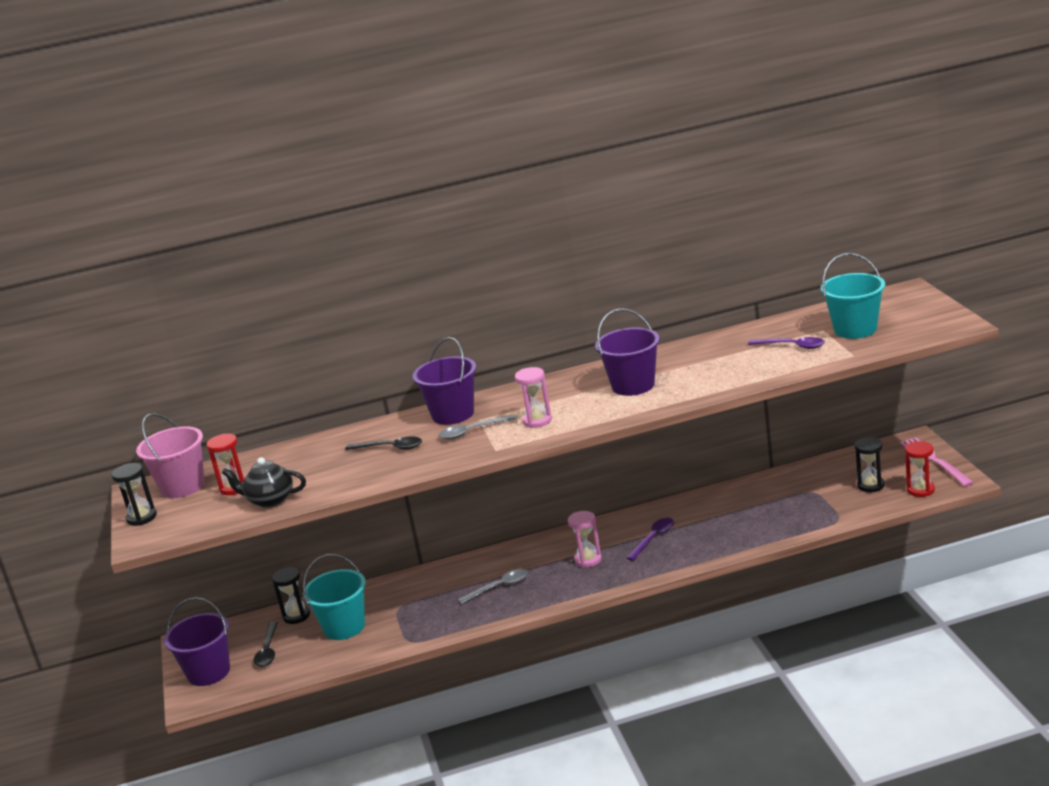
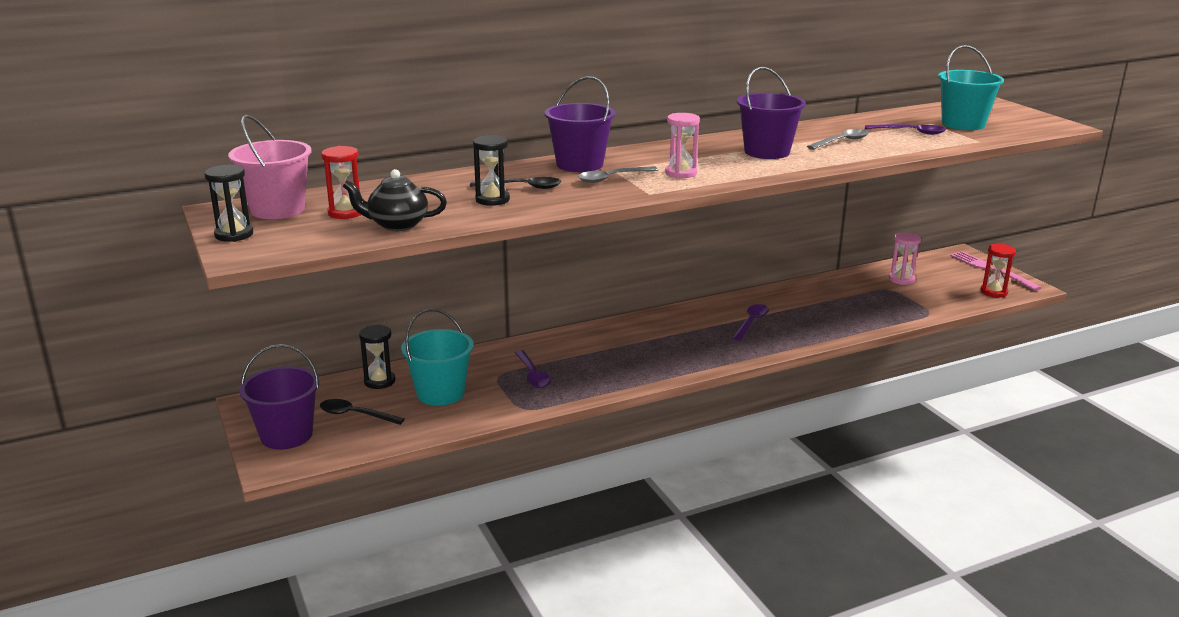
camera: 15 degrees left, 0 degrees up
(268, 651) = (355, 415): black spoon -> black spoon turned 120 degrees clockwise
(429, 606) = (533, 375): none -> purple spoon
(499, 587) = (605, 360): grey spoon -> grey spoon (842, 141)
(588, 560) = (691, 338): pink hourglass -> pink hourglass (901, 279)
(871, 485) = (943, 287): black hourglass -> black hourglass (492, 200)

